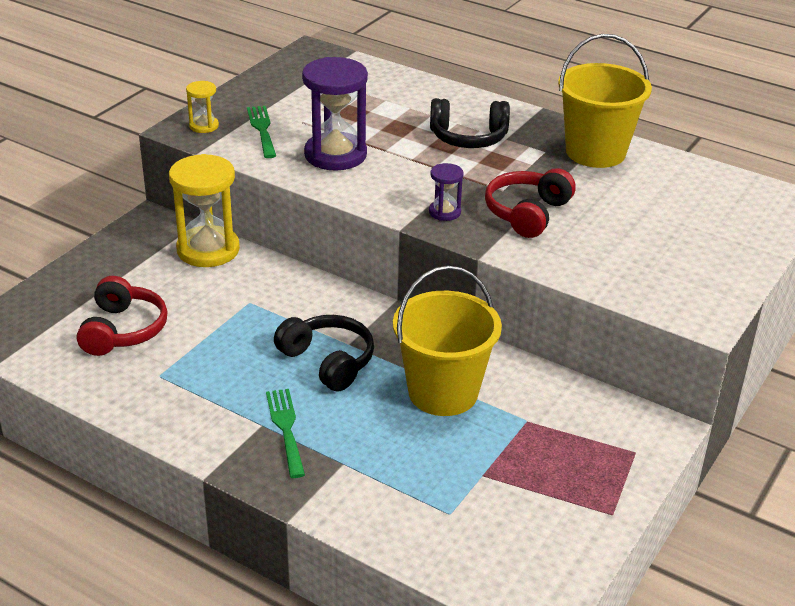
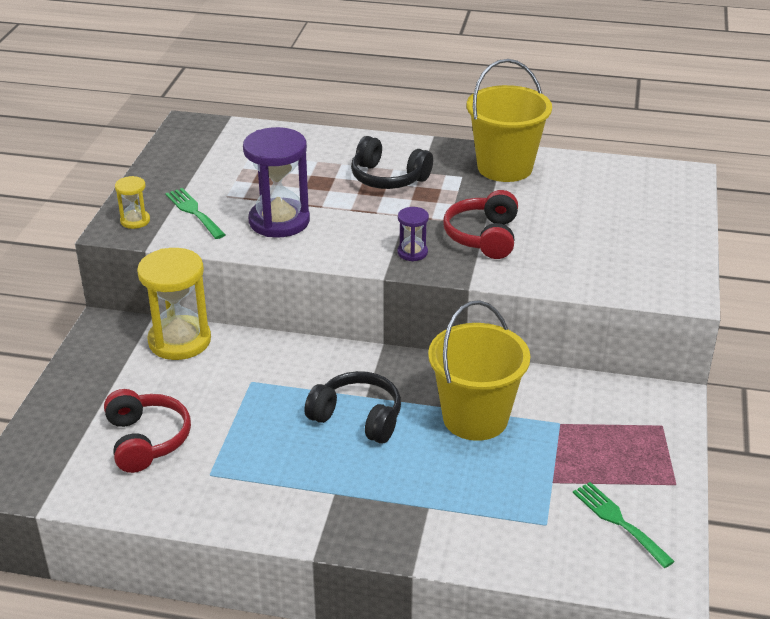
camera: 20 degrees left, 0 degrees up
(286, 428) = (358, 490): green fork -> green fork (618, 521)
(468, 138) = (388, 178): black headphones -> black headphones turned 45 degrees clockwise

